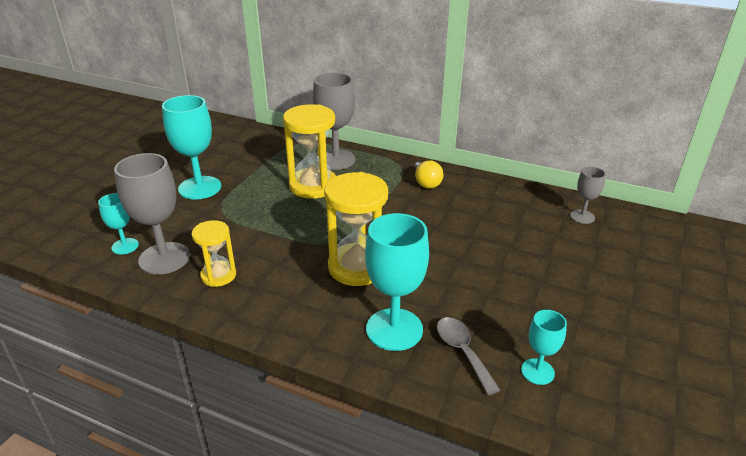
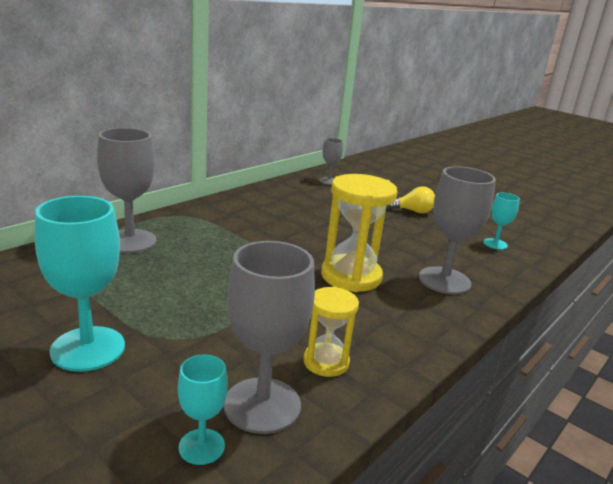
camera: 75 degrees left, 10 degrees down
(313, 186) = (176, 266): yellow hourglass -> none
(394, 329) = (444, 280): turquoise goblet -> grey goblet
(426, 183) = (230, 213): yellow light bulb -> yellow light bulb (413, 211)
(462, 351) = (474, 261): grey spoon -> none

